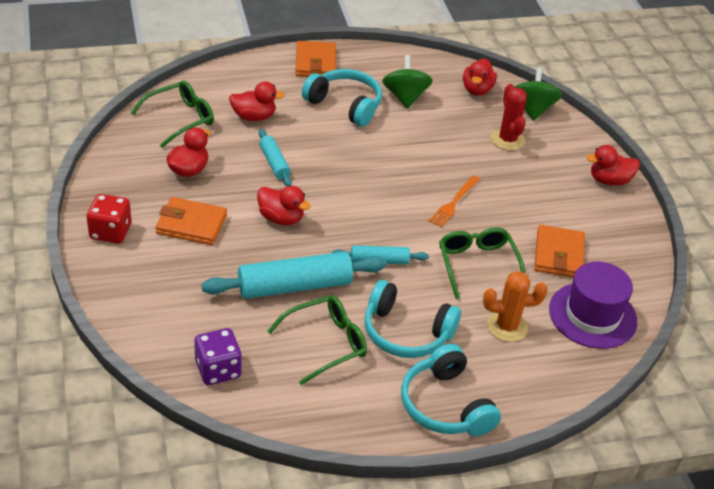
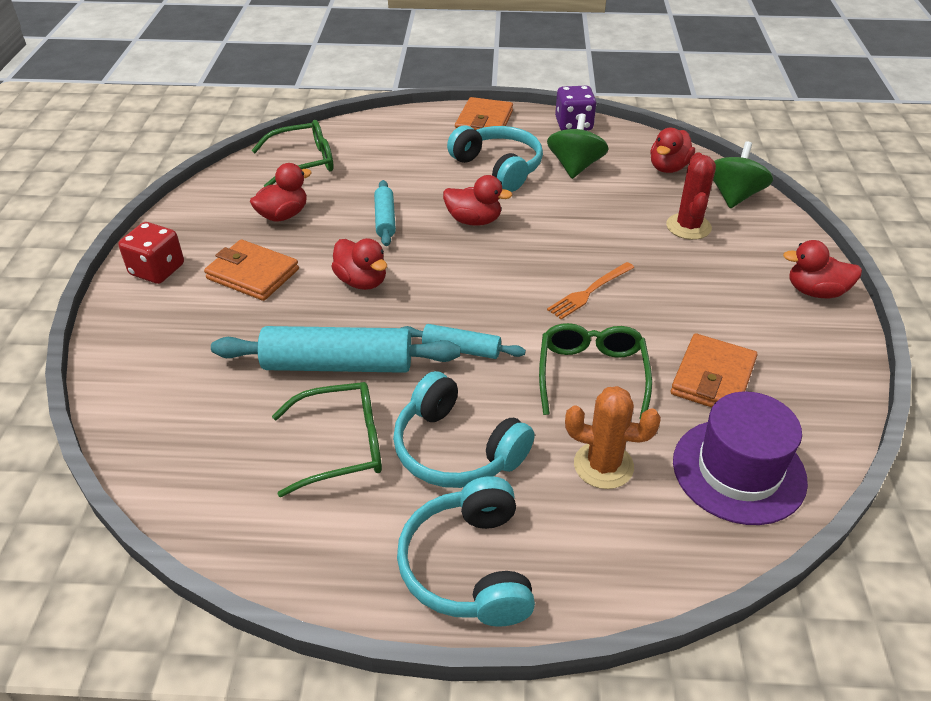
camera: 20 degrees right, 0 degrees up
(218, 369) = (186, 456): purple dice -> purple dice (573, 125)
(254, 117) = (386, 169): red duck -> red duck (474, 220)

